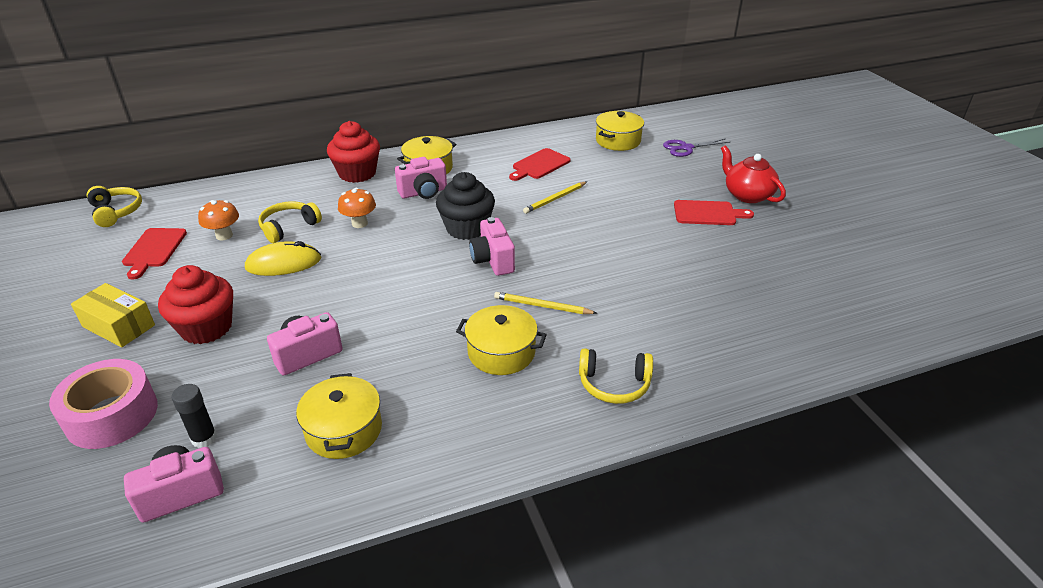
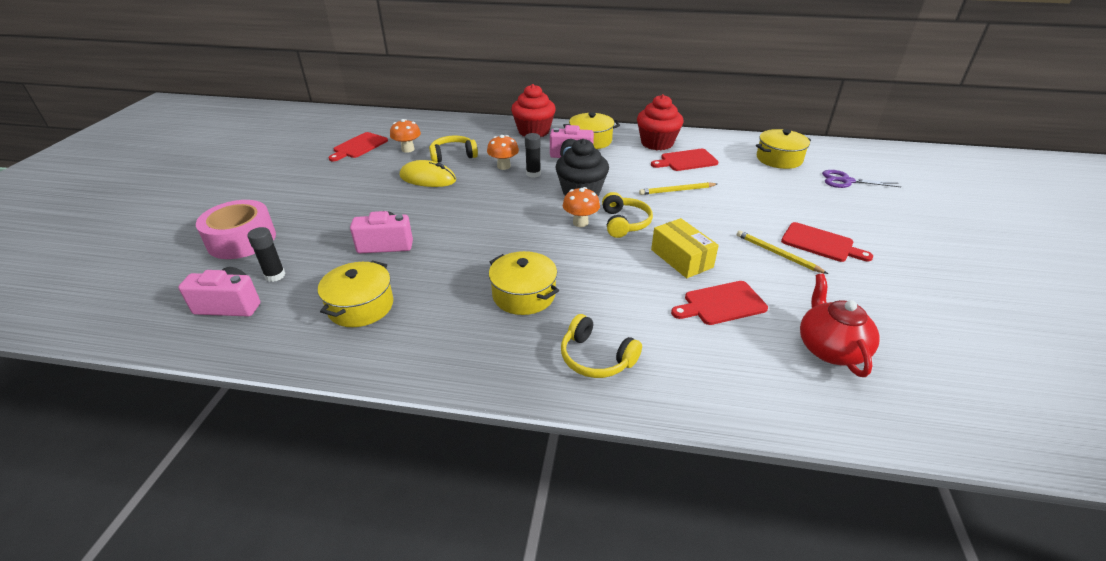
camera: 30 degrees right, 0 degrees up
(116, 212) = (360, 117): yellow headphones -> yellow headphones (624, 223)
(119, 326) = (296, 187): yellow box -> yellow box (681, 258)
(206, 328) = (342, 205): red cupcake -> red cupcake (657, 143)
(400, 222) = (533, 174): none -> black glue stick
(493, 260) = (580, 222): pink camera -> orange mushroom
(542, 306) = (590, 271): yellow pencil -> yellow pencil (777, 254)
(674, 295) = (721, 304): none -> red cutting board
(747, 195) = (881, 239): red teapot -> red teapot (830, 348)

